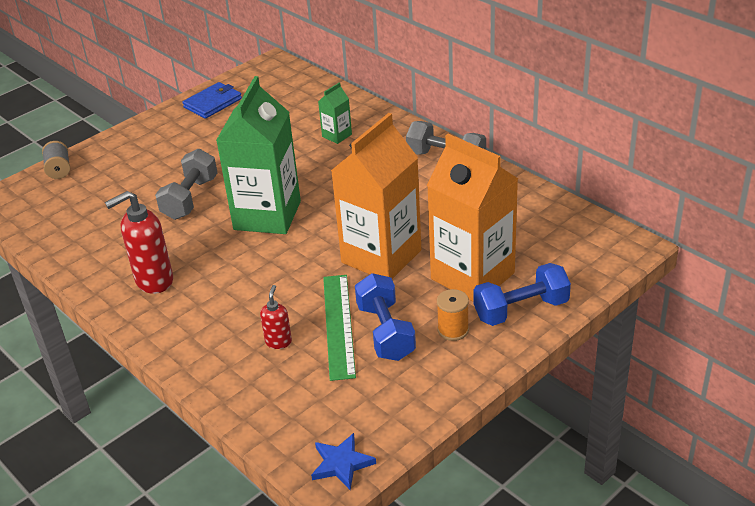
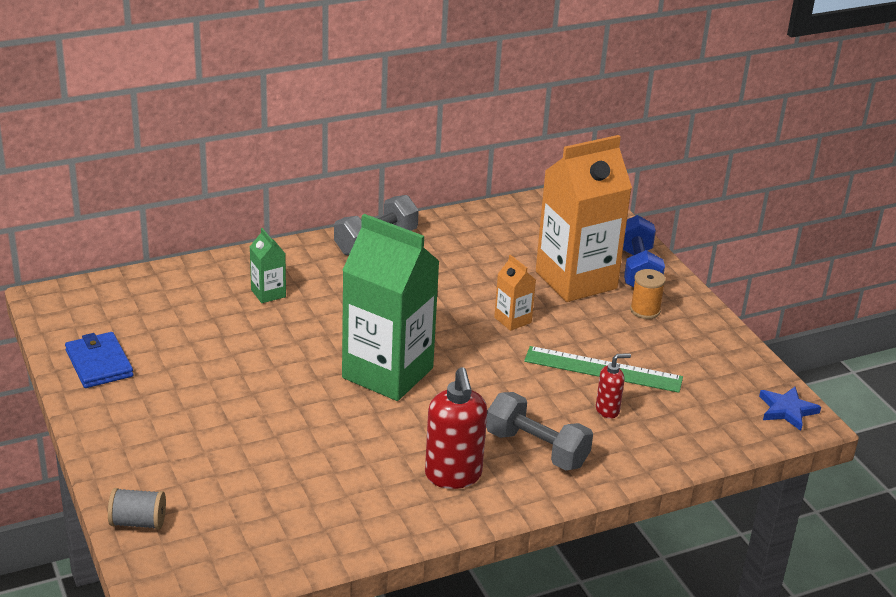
camera: 75 degrees left, 5 degrees down
(190, 198) = (307, 421): grey dumbbell -> grey dumbbell (536, 449)
(278, 342) = (607, 410): red soap dispenser -> red soap dispenser turned 135 degrees clockwise
(381, 256) = (512, 320): orange carton -> orange carton, size x0.43
(385, 332) = (628, 346): blue dumbbell -> none

